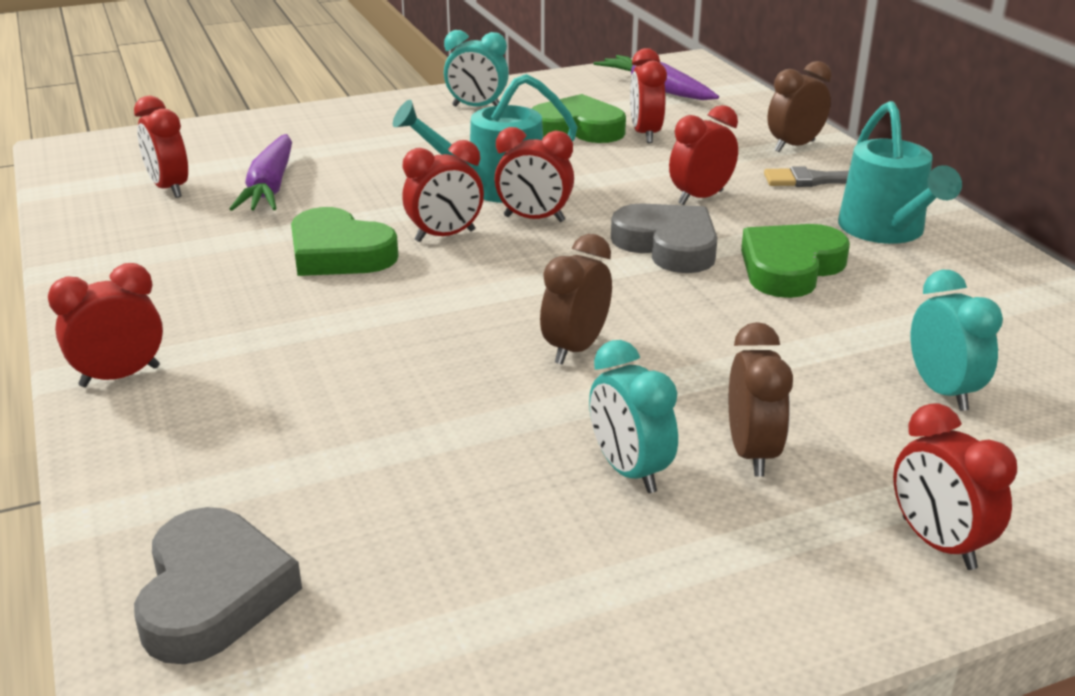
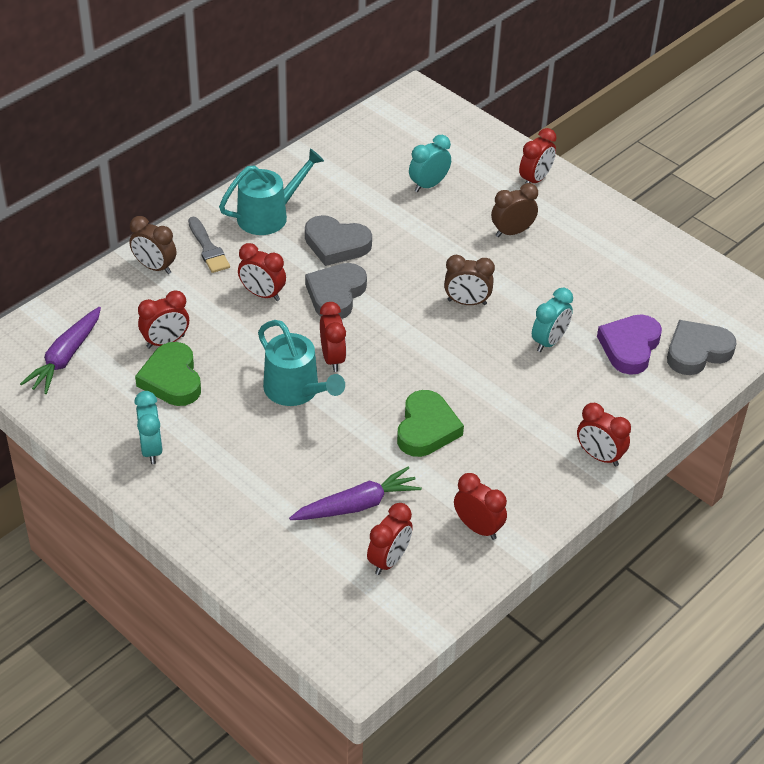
camera: 115 degrees left, 15 degrees up
(314, 498) = (629, 347): none -> purple heart
(445, 236) = (377, 390): red clock -> red clock (478, 528)
(629, 471) = (548, 263): turquoise clock -> turquoise clock (549, 342)
(790, 268) = (336, 244): green heart -> grey heart

